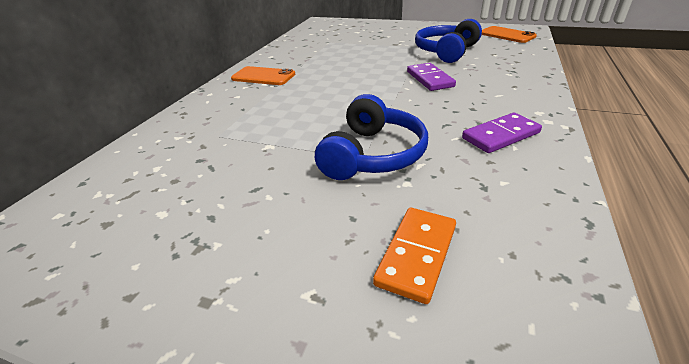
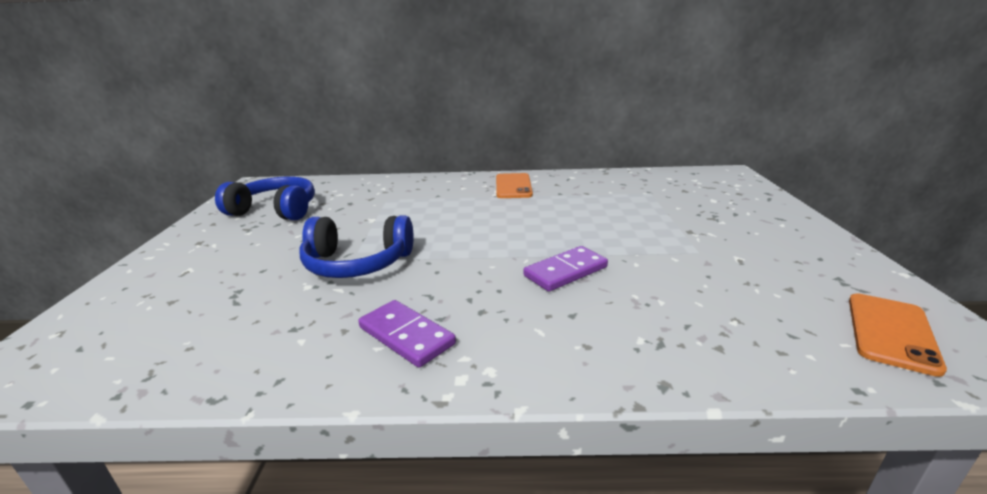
camera: 70 degrees right, 10 degrees down
(417, 255) = (208, 302): orange domino -> none
(446, 52) = (697, 273): blue headphones -> blue headphones (275, 210)

